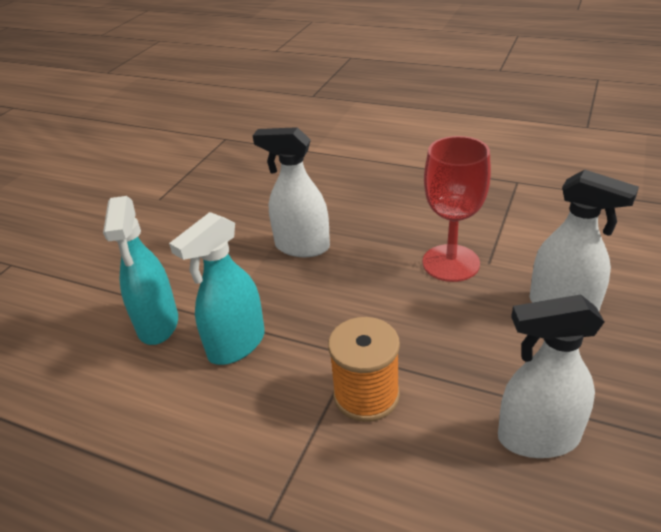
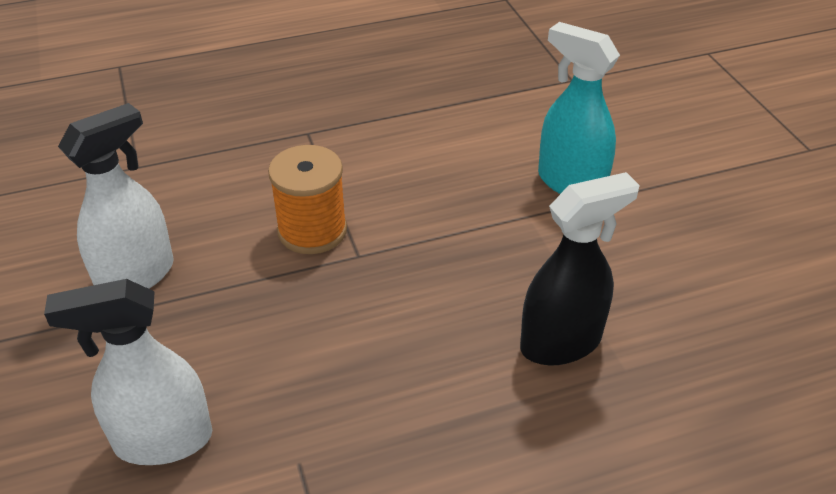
camera: 135 degrees right, 5 degrees up
(236, 345) = (475, 206): turquoise spray bottle -> none
(302, 247) = (561, 342): white spray bottle -> black spray bottle
(451, 263) = (349, 430): red goblet -> none

